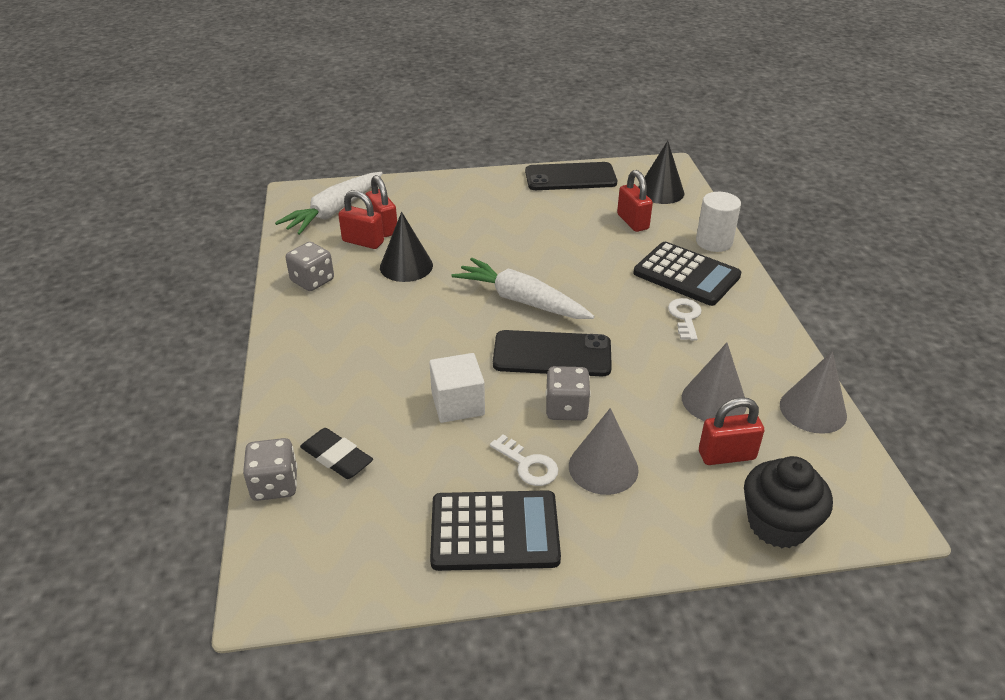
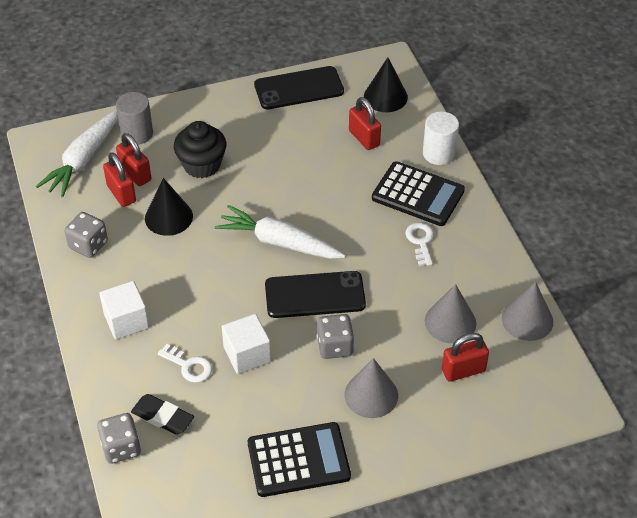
camera: 10 degrees left, 10 degrees up
(328, 354) = (126, 321): none -> white cube
(363, 242) = (121, 194): red padlock -> red padlock turned 45 degrees clockwise
(395, 196) = (137, 133): none -> grey cylinder
(528, 465) = (313, 401): white key -> white key (189, 366)
(778, 524) = (503, 423): black cupcake -> black cupcake (202, 165)

